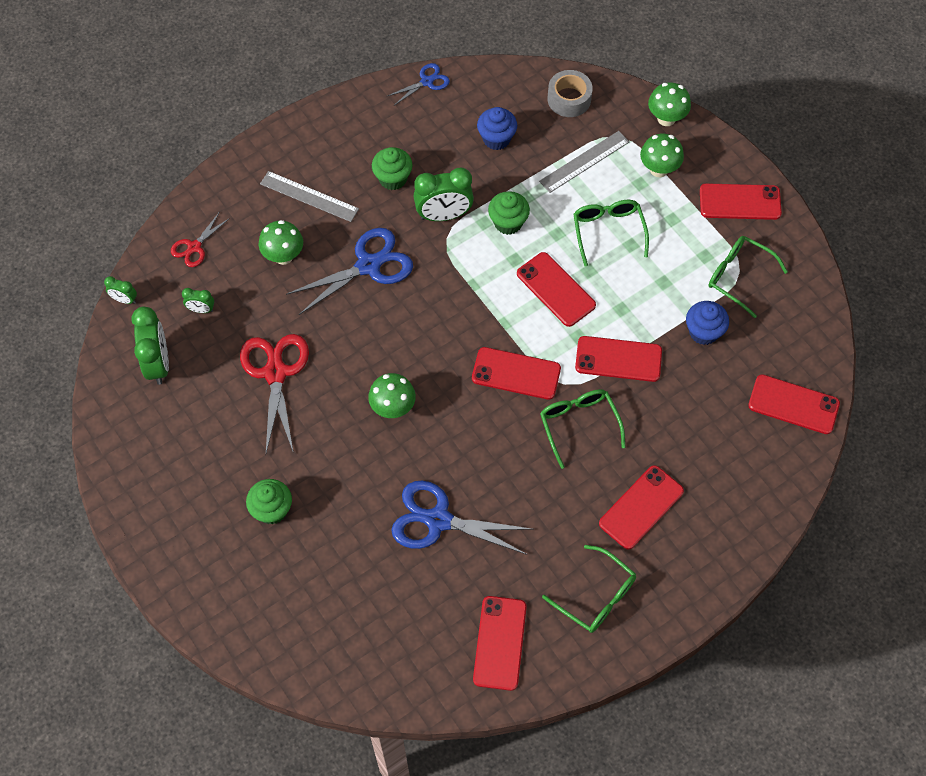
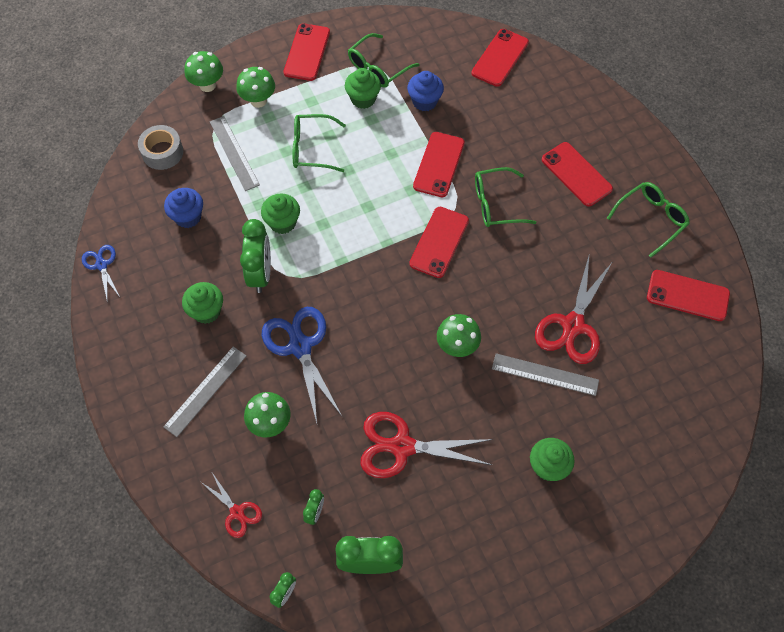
camera: 80 degrees left, 0 degrees up
(374, 497) = (545, 374): none -> grey ruler
(438, 520) = (573, 325): blue scissors -> red scissors
(556, 289) = (361, 198): red phone -> none
(689, 269) = (363, 99): none -> green cupcake

